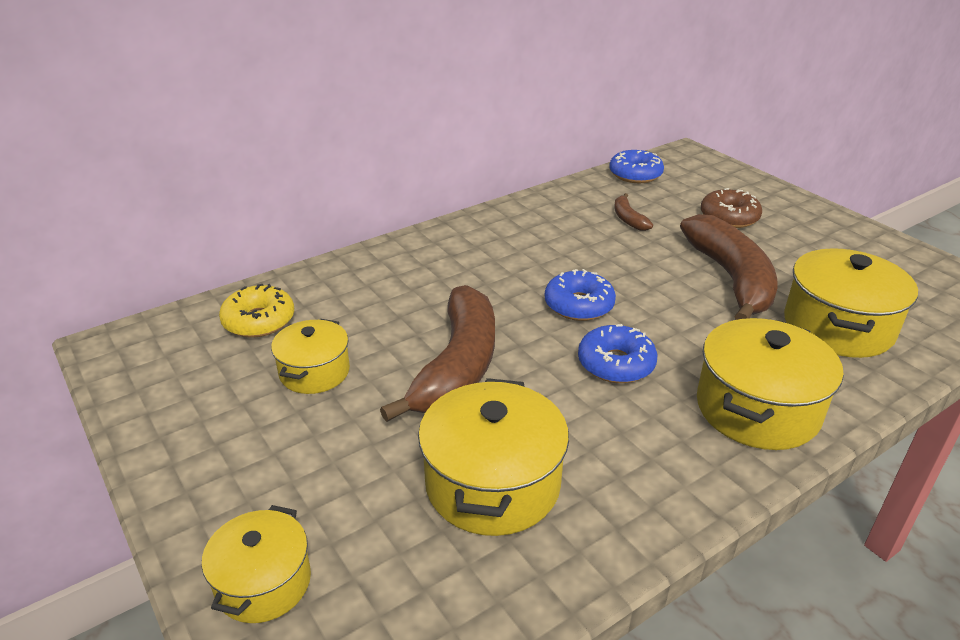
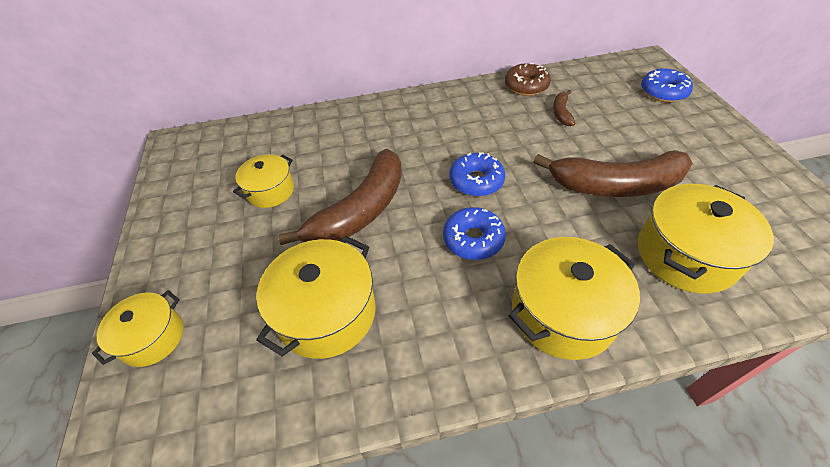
camera: 25 degrees right, 15 degrees up
(259, 321) = (261, 144): yellow donut -> none
(635, 174) = (591, 73): blue donut -> blue donut (663, 92)
(729, 217) = (649, 127): brown donut -> brown donut (526, 86)
(731, 278) = (615, 185): brown banana -> brown banana turned 75 degrees clockwise

